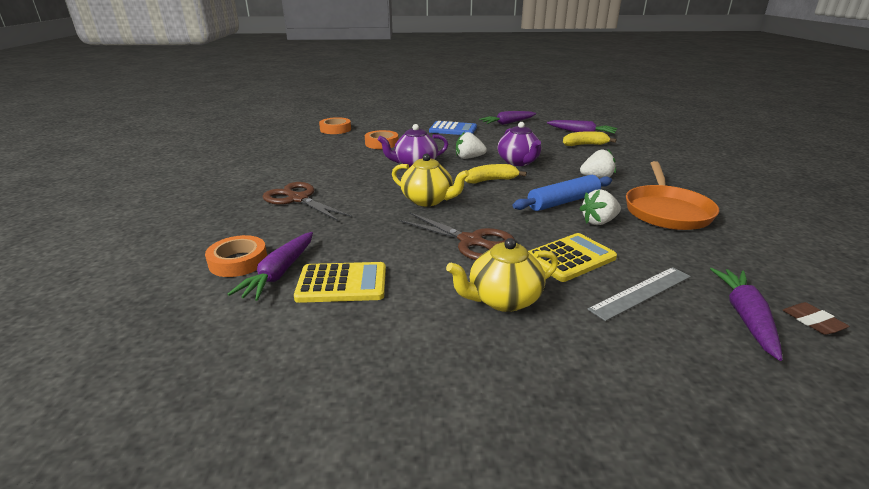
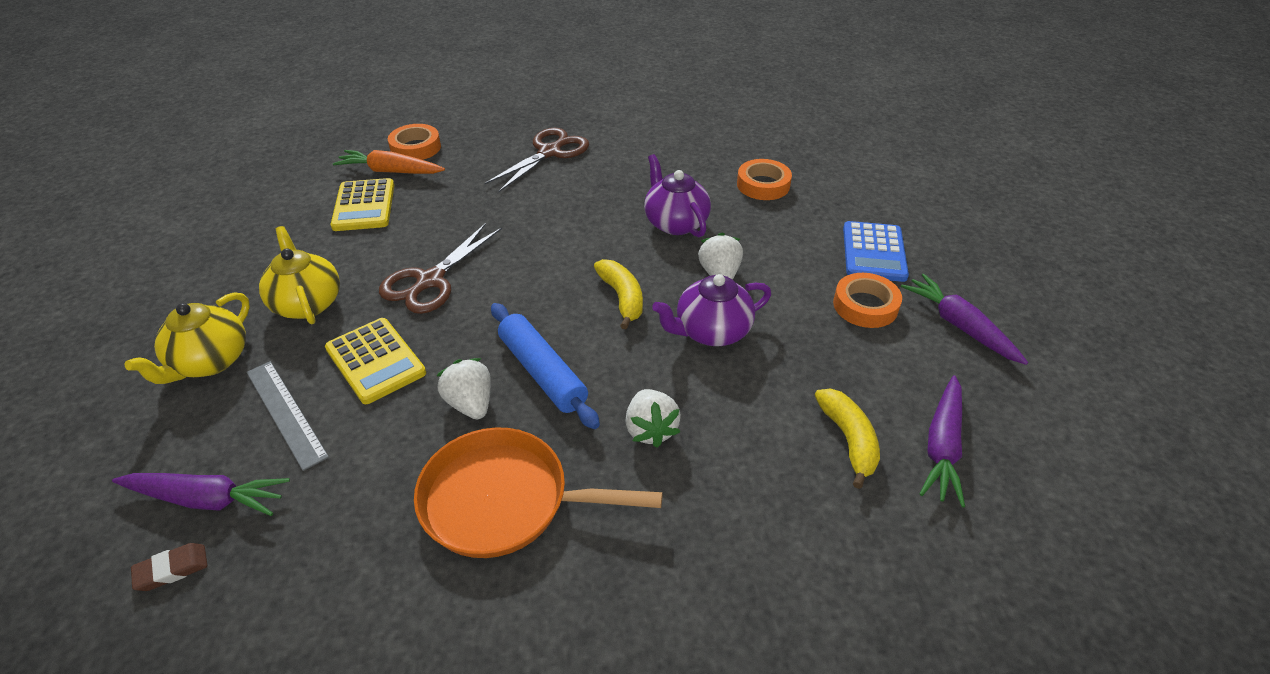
camera: 85 degrees right, 15 degrees up
(280, 273) = (391, 171): purple carrot -> orange carrot
(335, 129) = (816, 137): orange tape -> orange tape (865, 305)
(428, 200) = (546, 243): yellow teapot -> yellow teapot (210, 362)

